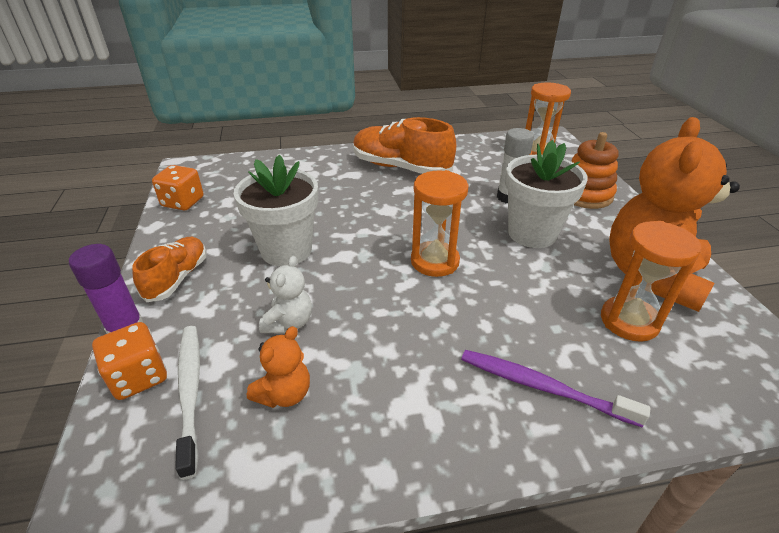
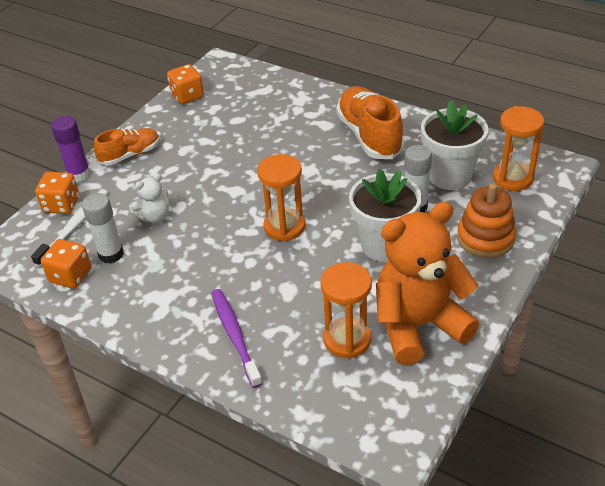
camera: 45 degrees right, 5 degrees up
(259, 457) = (70, 276): none -> orange dice
(284, 394) = (111, 254): orange teddy bear -> white glue stick
(286, 250) = (206, 167): white flower pot -> white flower pot (450, 176)

